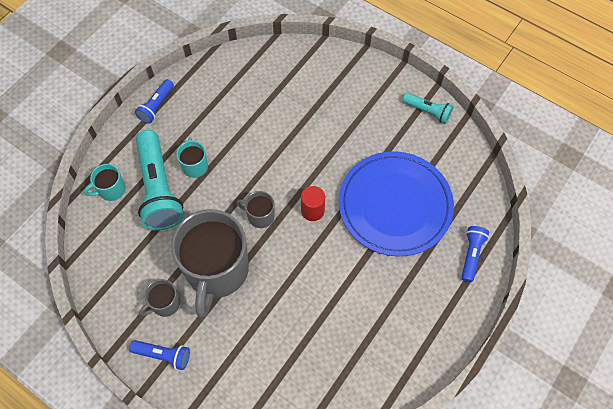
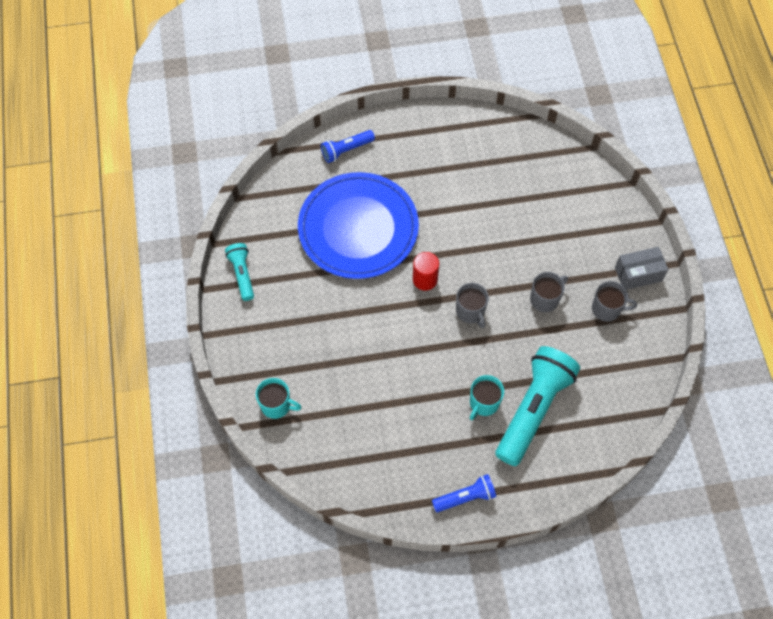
camera: 135 degrees left, 0 degrees up
(111, 190) = (576, 445): turquoise mug -> turquoise mug (277, 405)
(163, 355) = (638, 274): blue flashlight -> grey box
(217, 271) = (545, 299): grey mug -> grey mug, size x0.44

